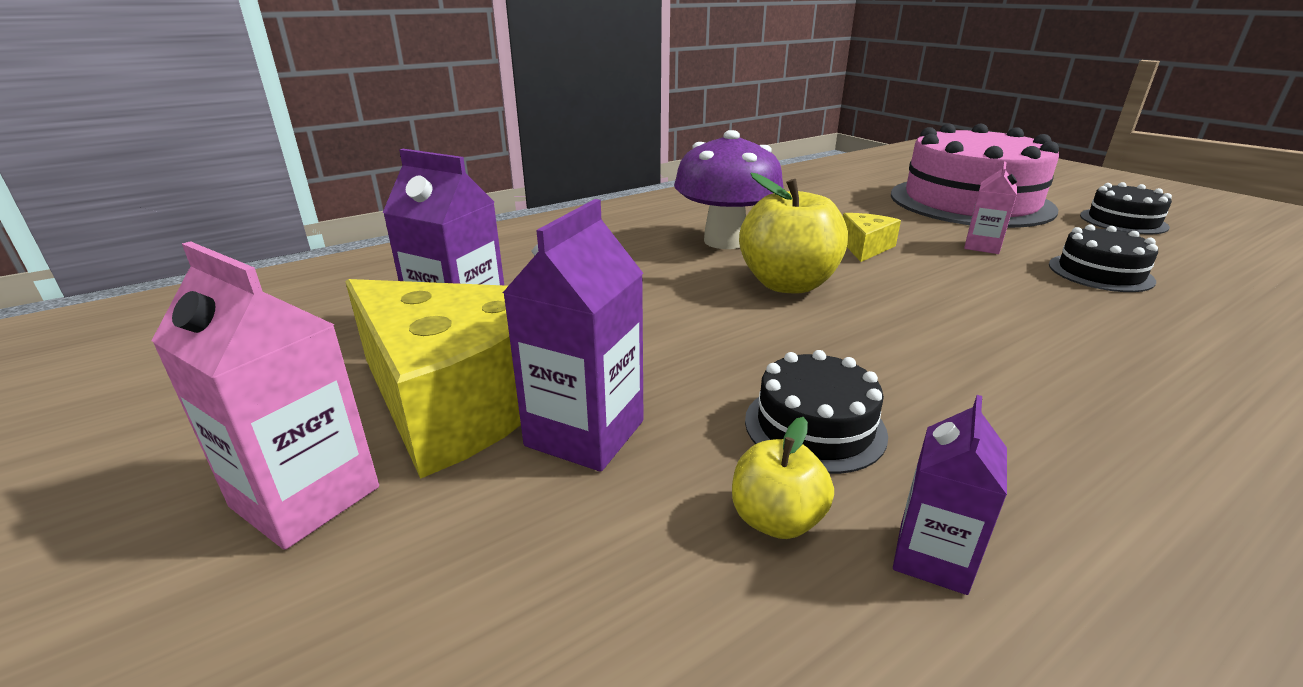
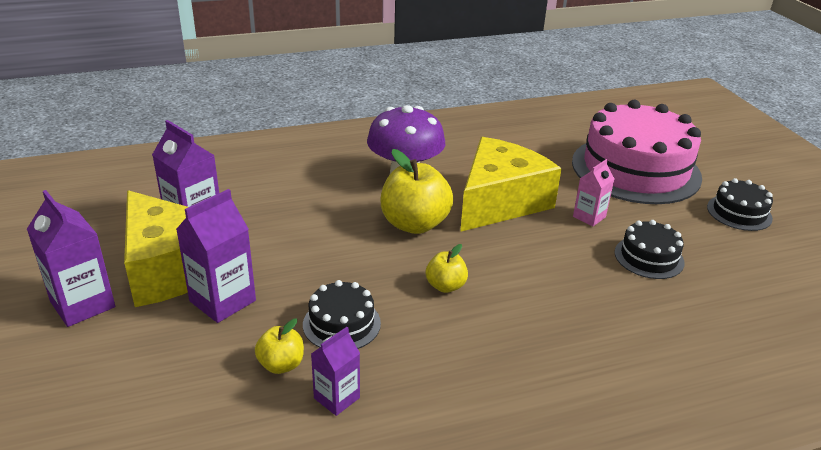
camera: 15 degrees right, 5 degrees up
(306, 497) = (83, 304): pink carton -> purple carton
(865, 247) = (500, 202): yellow cheese -> yellow cheese, size x2.27
(908, 345) = (445, 286): none -> yellow apple

